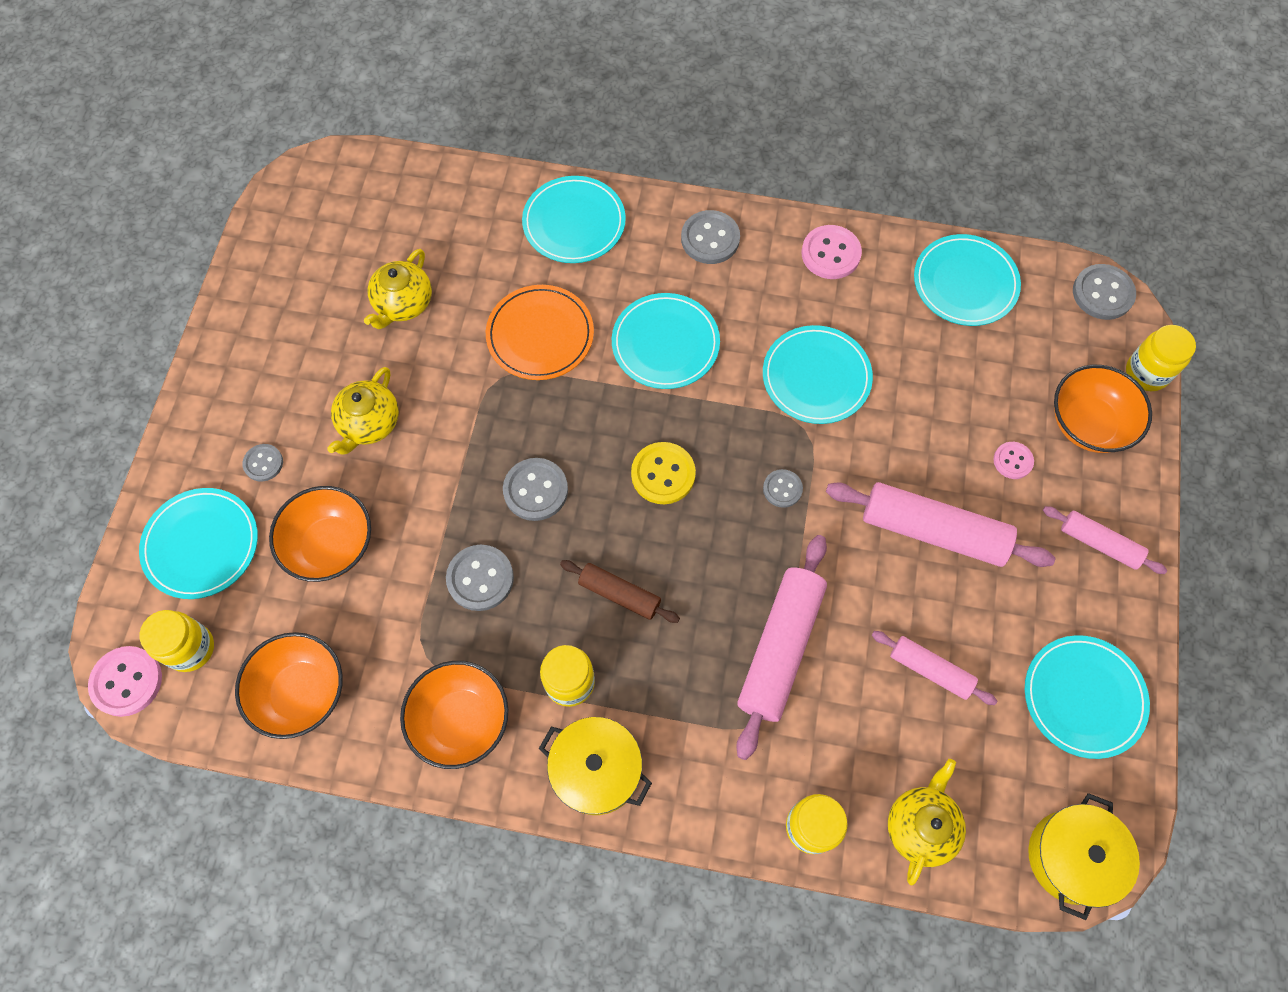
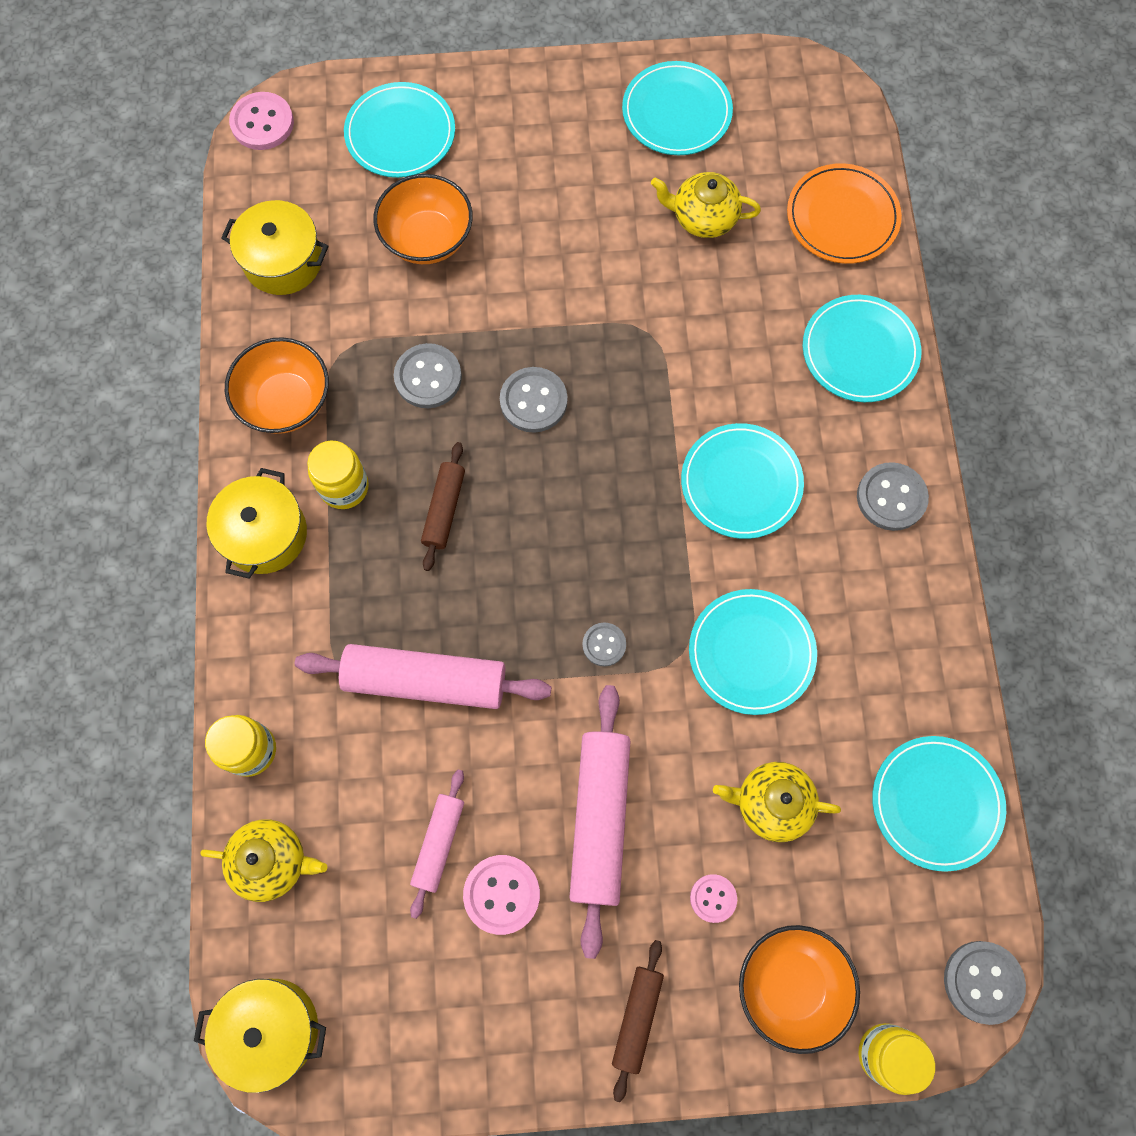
camera: 75 degrees right, 5 degrees up
(190, 648) = (303, 160): yellow jar -> none
(263, 463) = (493, 155): grey button -> none
(301, 692) = (283, 261): orange bowl -> yellow pot
(369, 423) = (561, 230): yellow teapot -> yellow teapot (771, 803)
(540, 335) = (710, 356): orange plate -> orange plate (842, 217)
(663, 474) = (586, 518): yellow button -> none
(830, 254) = (920, 636): pink button -> pink button (501, 894)
(1083, 697) = (447, 1021): turquoise plate -> turquoise plate (676, 112)
(1099, 543) = (637, 1018): pink rolling pin -> brown rolling pin

